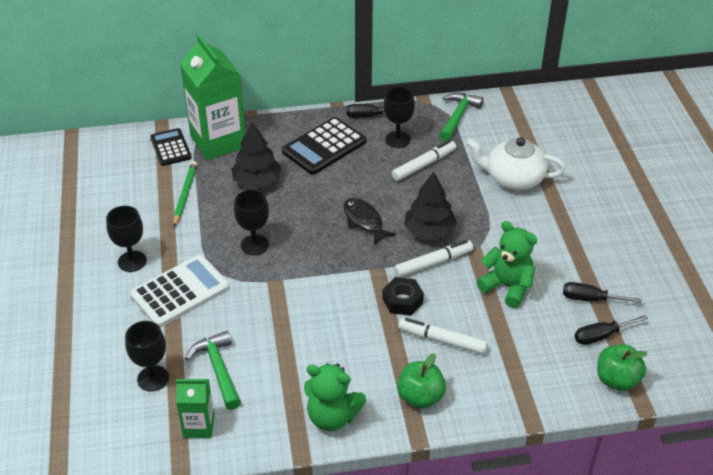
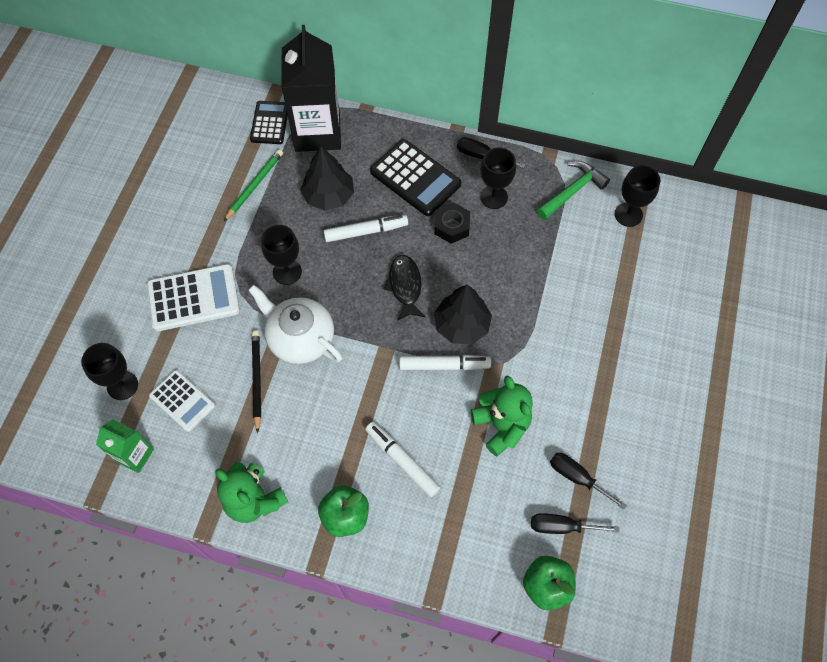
camera: 25 degrees right, 20 degrees up
(132, 261) = (169, 245): black goblet -> black goblet (628, 214)
(218, 141) = (317, 132): green carton -> black carton
(218, 369) = (182, 401): green hammer -> white calculator
(277, 330) = (257, 380): none -> black pencil
(324, 147) = (415, 178): black calculator -> black calculator turned 120 degrees counterclockwise
(402, 301) = (389, 397): black nut -> black nut (452, 226)
(423, 165) = (502, 240): white marker -> white marker (365, 231)
(513, 178) = (585, 293): white teapot -> white teapot (300, 338)

